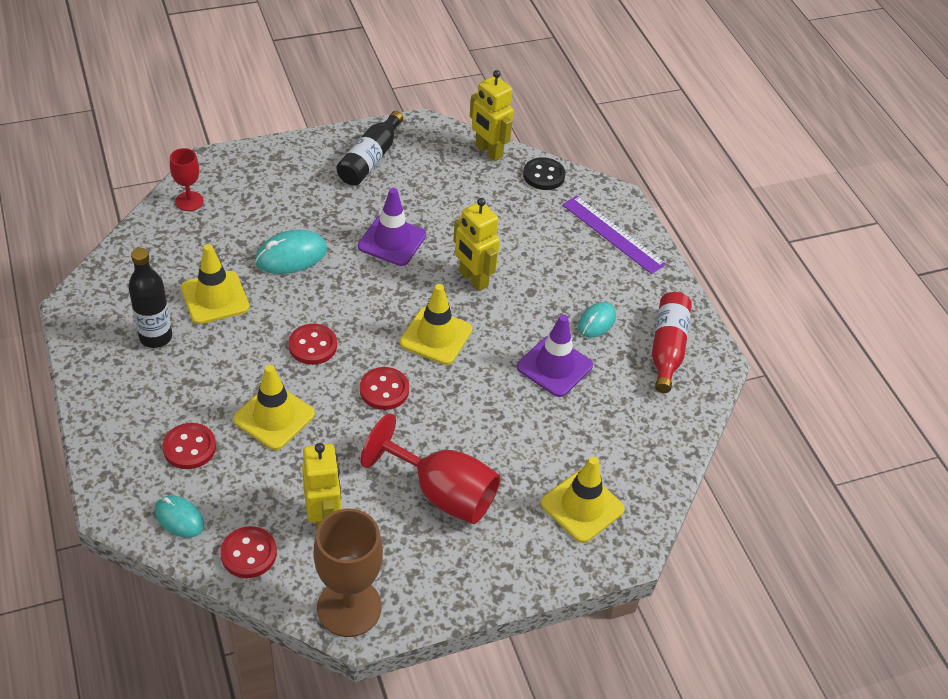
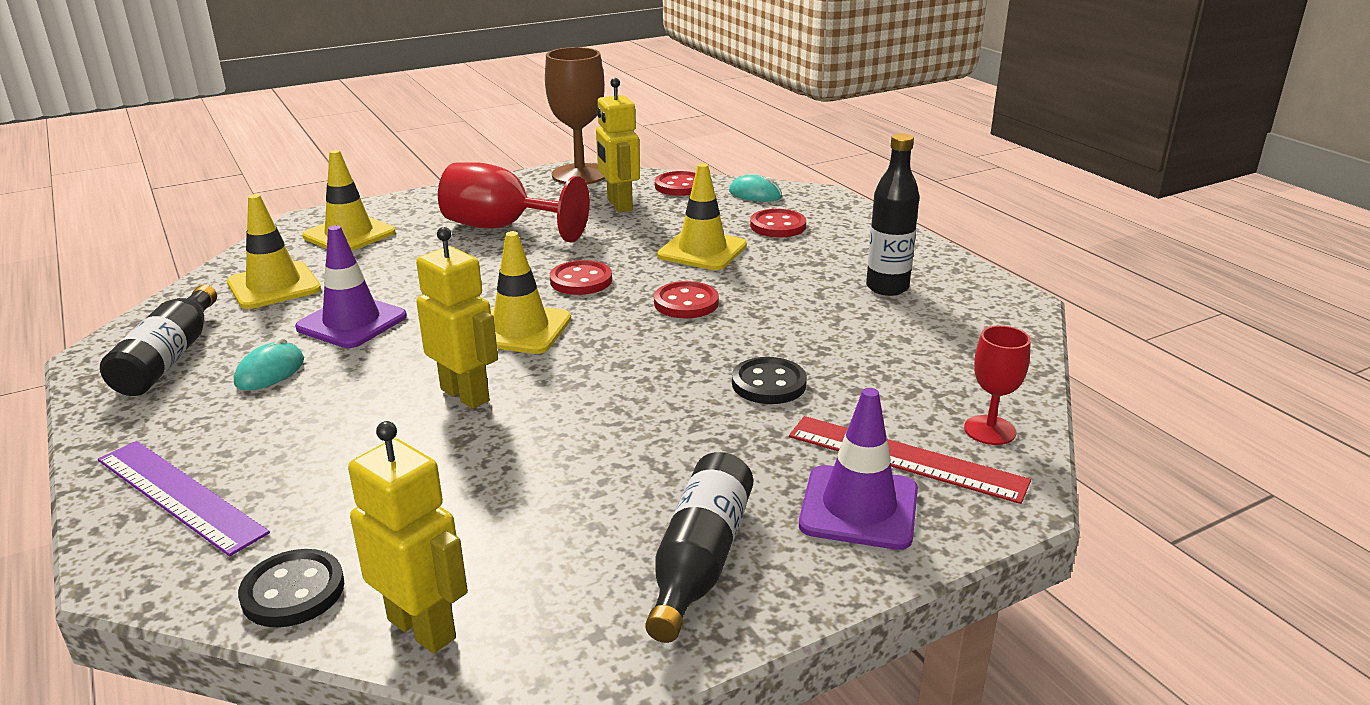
camera: 175 degrees right, 20 degrees down
(215, 298) = (845, 328): yellow traffic cone -> yellow traffic cone (274, 286)
(246, 192) = (905, 458): none -> red ruler
(291, 256) = (768, 384): turquoise mouse -> black button
(392, 241) = (611, 425): purple traffic cone -> purple traffic cone (859, 508)
(667, 348) = (169, 358): red bottle -> black bottle

